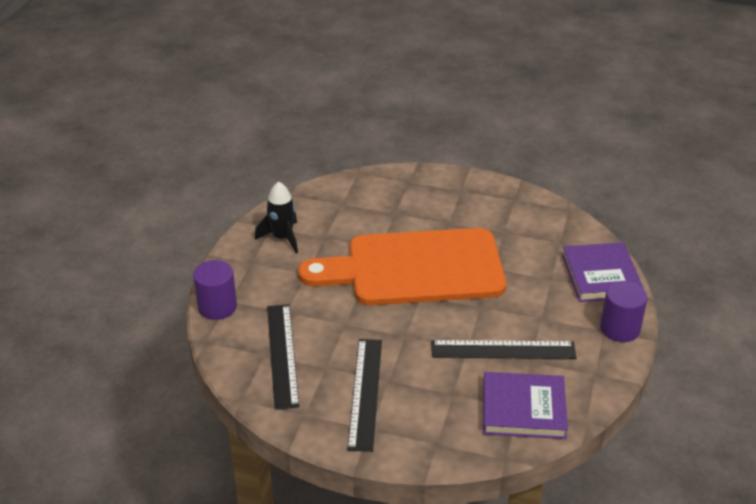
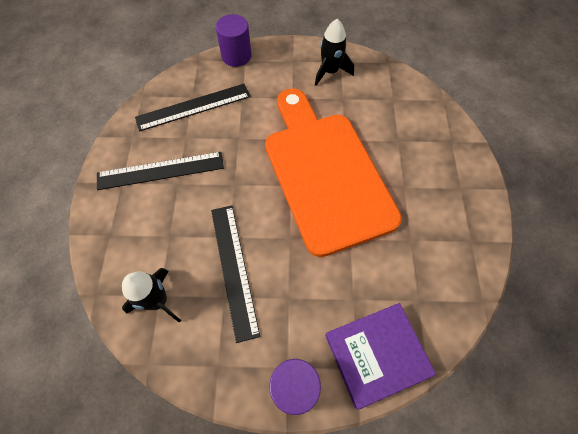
camera: 75 degrees right, 25 degrees up
(523, 409) = (158, 301): purple book -> black rocket

